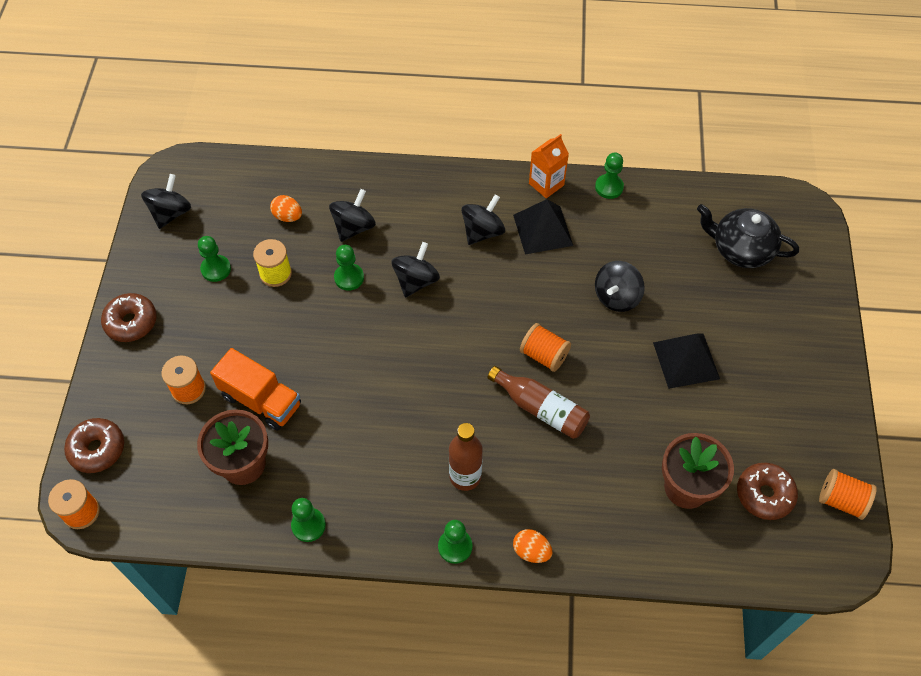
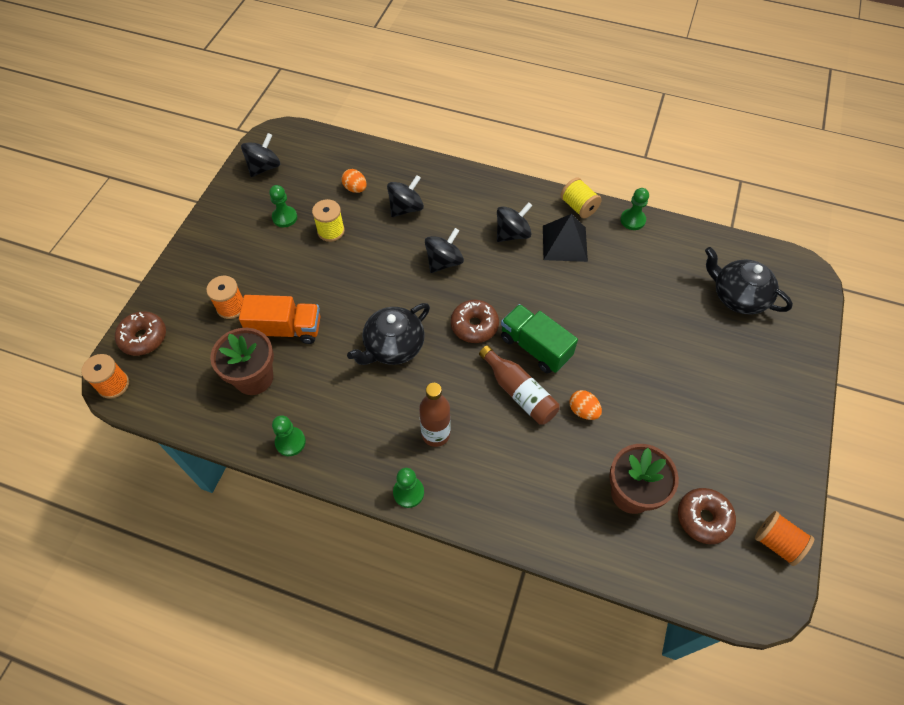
camera: 15 degrees right, 0 degrees up
(131, 322) = (205, 244): brown donut -> brown donut (474, 325)
(261, 400) = (286, 329): orange truck -> orange truck turned 45 degrees counterclockwise
(349, 278) = (389, 247): green pawn -> none
(389, 391) = (393, 346): none -> black teapot
(531, 551) = (474, 514): orange egg -> orange egg (583, 411)
(544, 355) = (535, 347): orange spool -> green truck
(546, 184) = (578, 207): orange carton -> yellow spool
(616, 297) = (613, 312): black spinning top -> none
(686, 360) = (661, 381): black pyramid -> none

